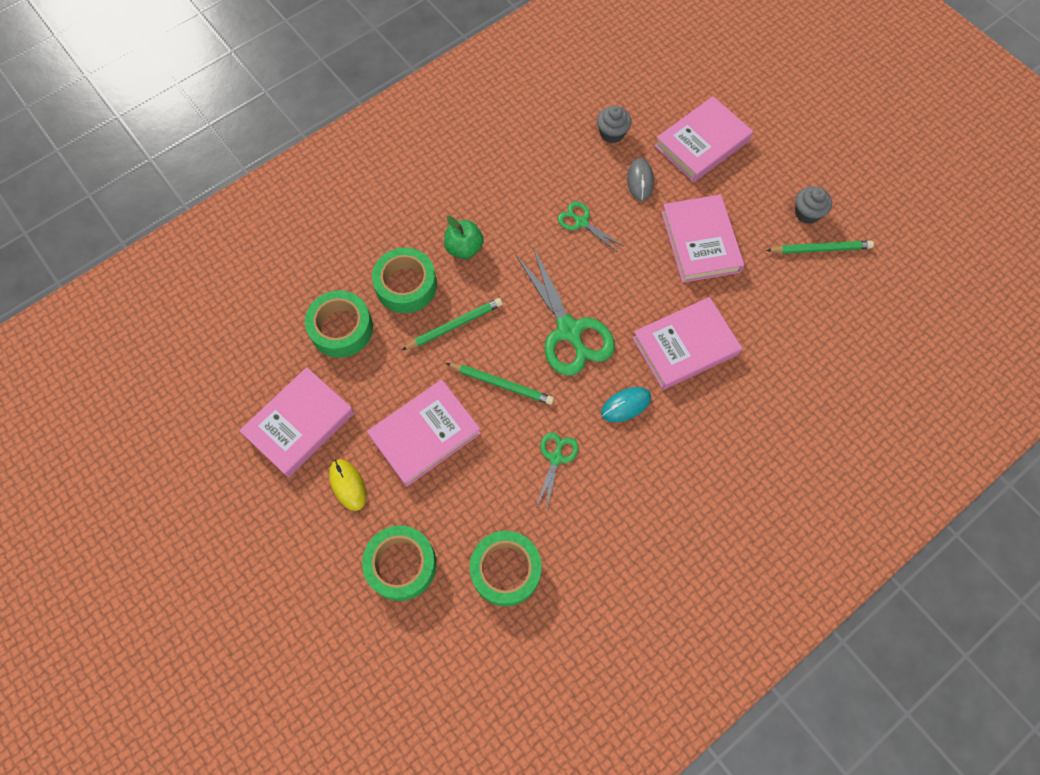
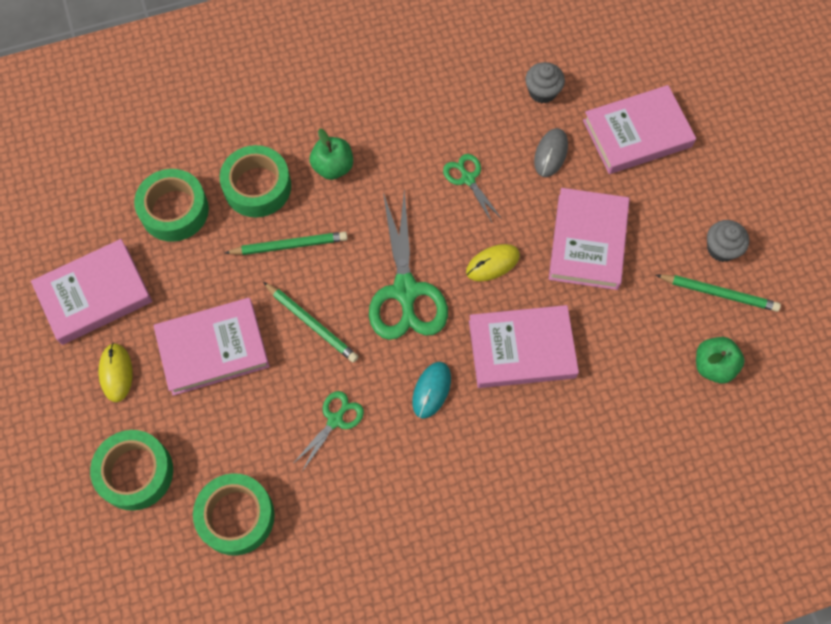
camera: 20 degrees right, 0 degrees up
(625, 405) = (431, 390): turquoise mouse -> turquoise mouse turned 60 degrees counterclockwise
(631, 284) = (492, 263): none -> yellow mouse
(841, 307) = (713, 366): none -> green apple

